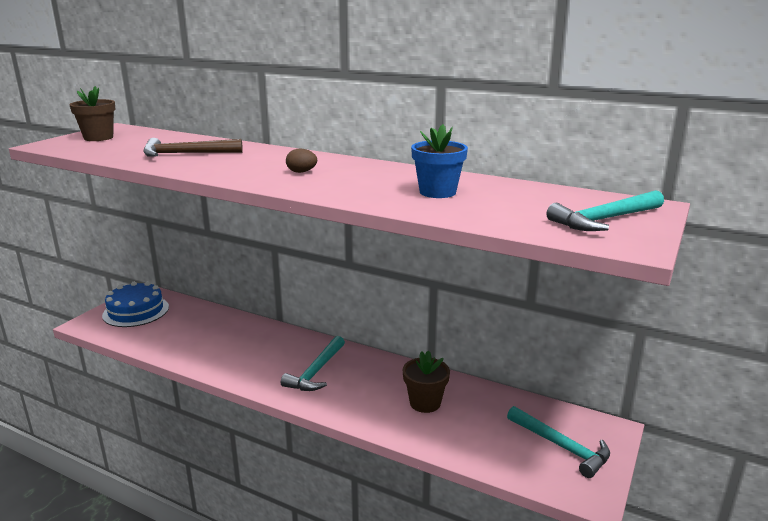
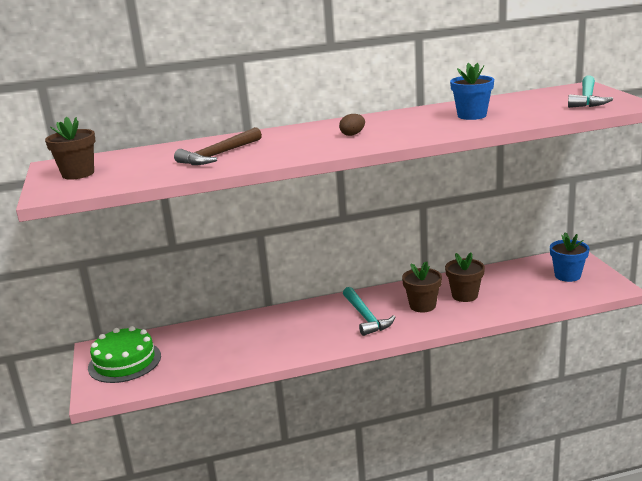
camera: 40 degrees left, 0 degrees up
(136, 311) = (124, 362): blue cake -> green cake
(374, 390) = (422, 306): none -> brown flower pot
(561, 446) = (567, 276): turquoise hammer -> blue flower pot

